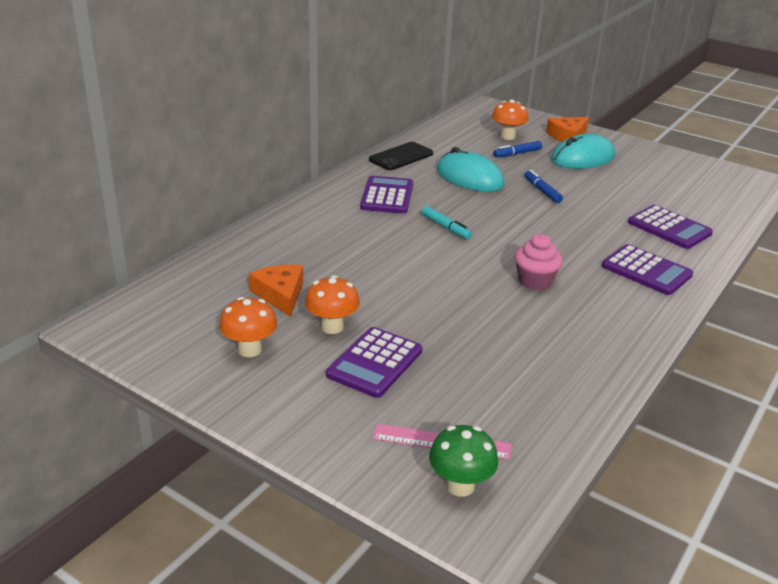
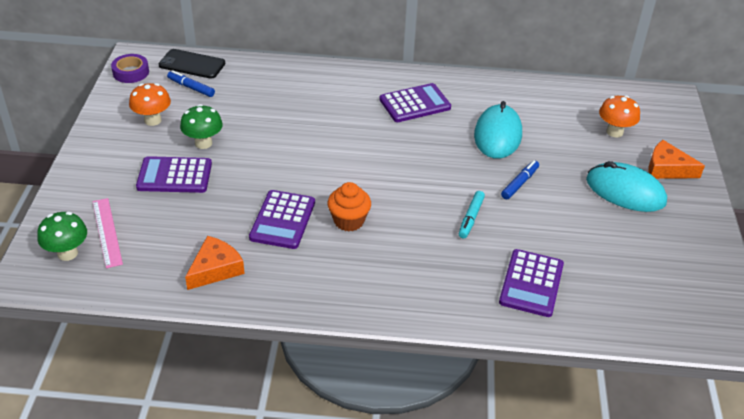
camera: 60 degrees right, 10 degrees up
(126, 339) = (131, 72): none -> purple tape
(280, 294) = (225, 108): orange cheese -> orange cheese (215, 269)
(332, 327) = (203, 143): orange mushroom -> green mushroom
(401, 157) = (494, 87): black phone -> black phone (192, 64)
(445, 227) = (392, 149): turquoise marker -> turquoise marker (470, 218)
(517, 154) = (582, 148): blue marker -> blue marker (191, 87)
(534, 281) = (349, 221): pink cupcake -> orange cupcake
(646, 271) = (428, 284): purple calculator -> purple calculator (283, 220)

